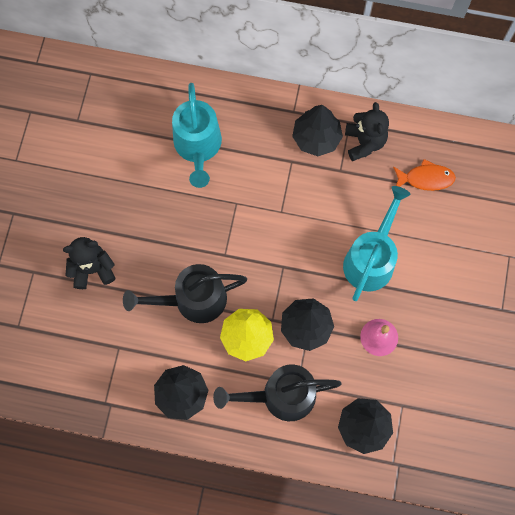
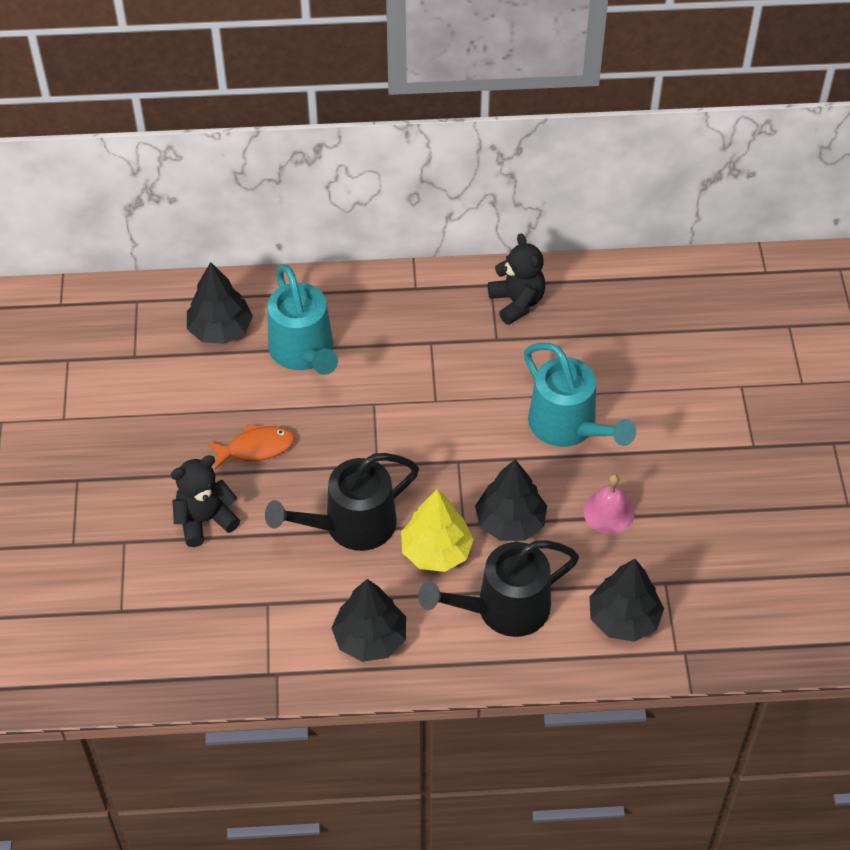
camera: 15 degrees left, 20 degrees down
(316, 138) = (454, 310): black tree -> black tree (220, 329)
(371, 259) = (569, 427): turquoise watering can -> turquoise watering can turned 135 degrees clockwise
(426, 178) = (607, 325): orange fish -> orange fish (256, 448)

